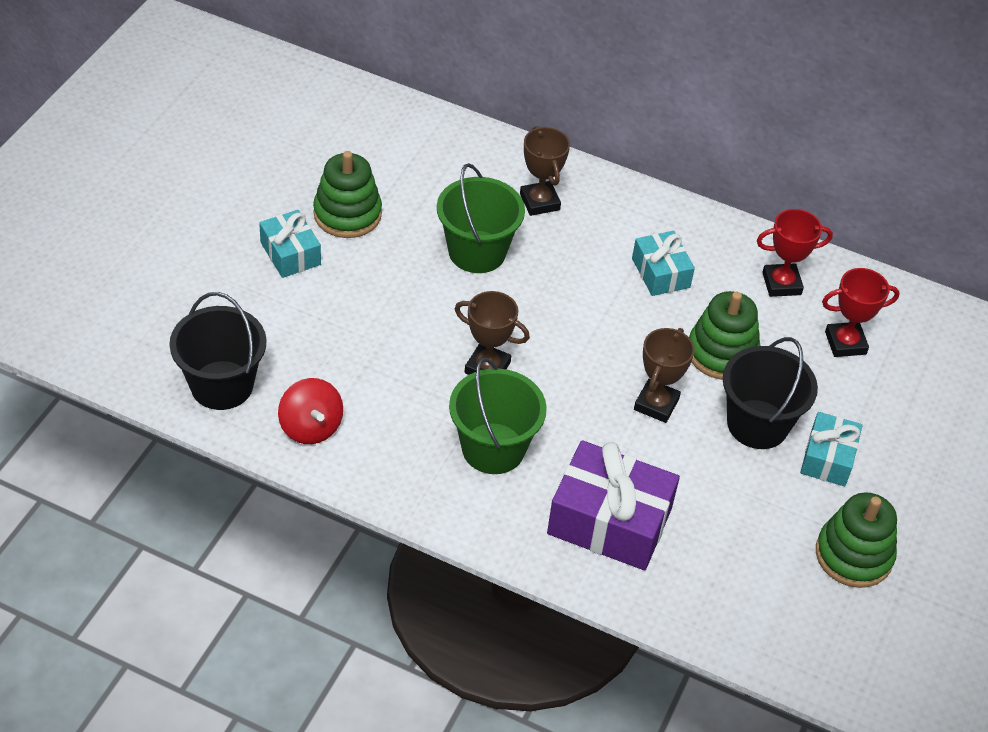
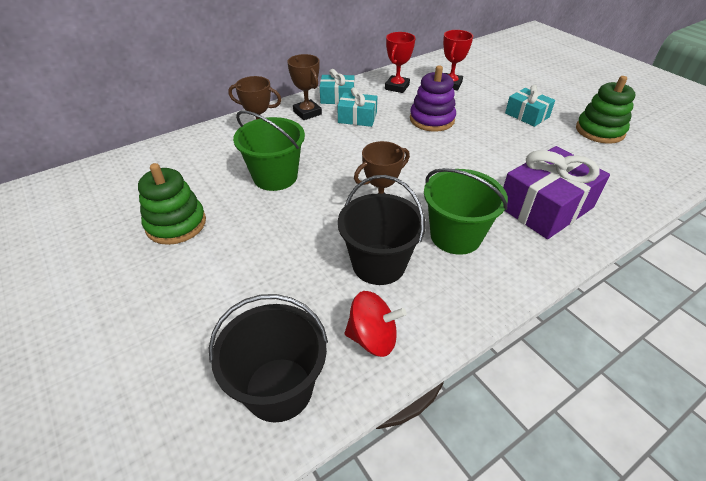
camera: 55 degrees left, 5 degrees down
(290, 253) = (178, 273): turquoise gift -> turquoise gift (337, 97)
(656, 404) = (456, 154): brown trophy -> brown trophy (307, 113)
(722, 353) = (432, 120): green stacking toy -> purple stacking toy
(757, 424) = (491, 127): black bucket -> black bucket (379, 264)

